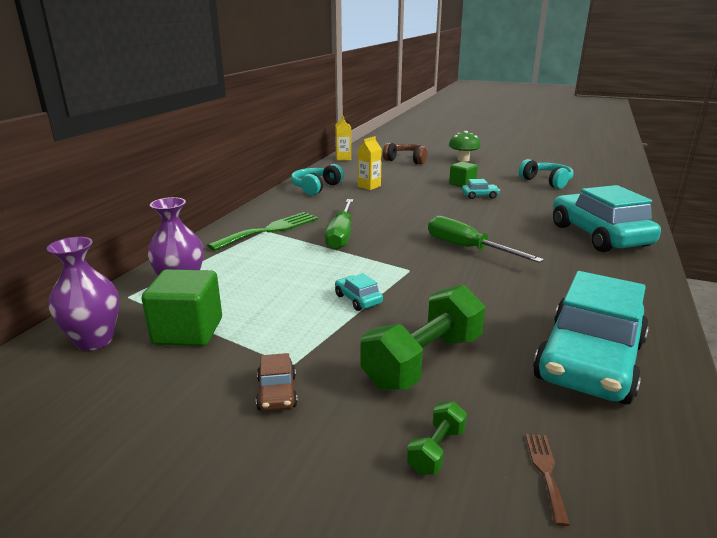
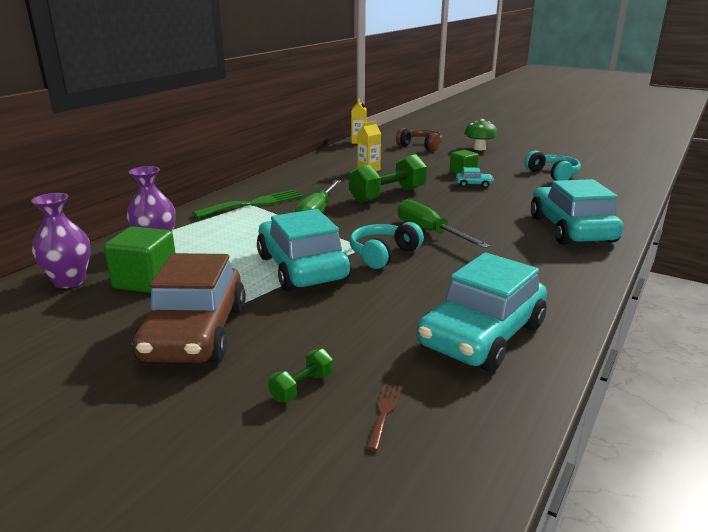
camera: 10 degrees right, 0 degrees up
(277, 393) = (195, 333): brown car -> brown car, size x2.48
(316, 188) = (317, 168): turquoise headphones -> turquoise headphones (383, 254)
(358, 299) = (302, 268): turquoise car -> turquoise car, size x2.48
(423, 361) = (331, 321): green dumbbell -> green dumbbell (388, 195)

